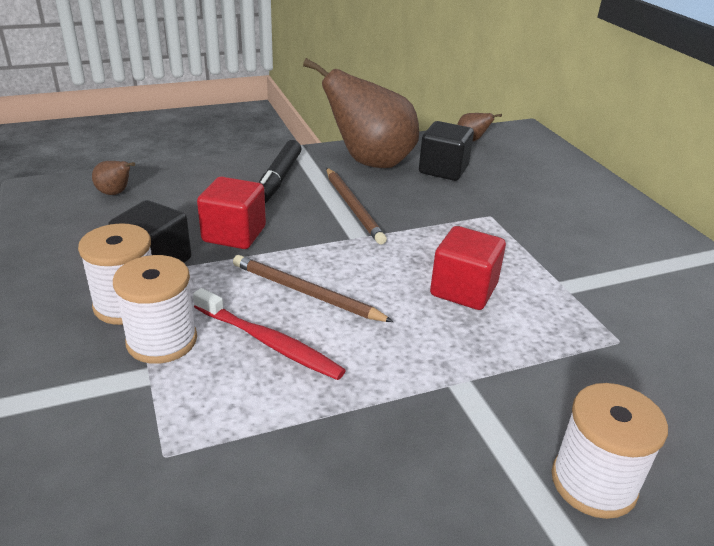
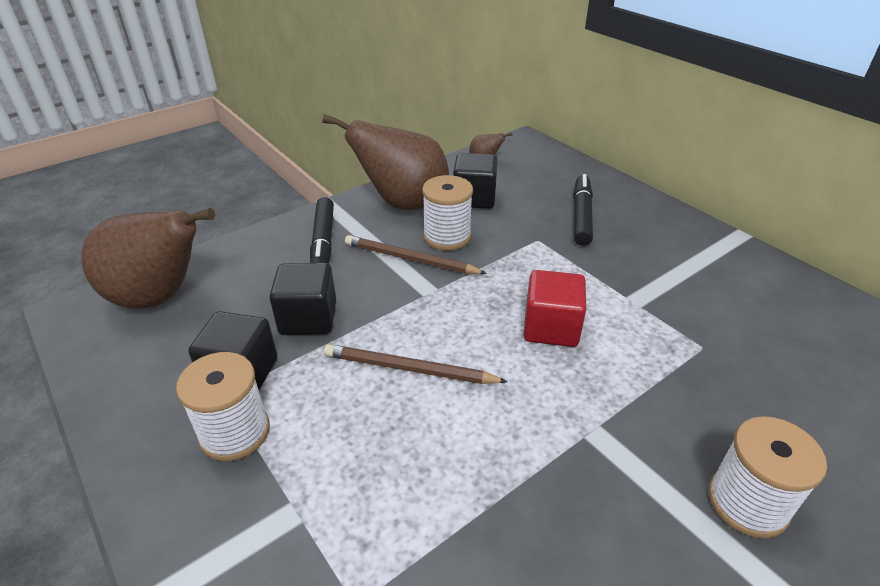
camera: 15 degrees left, 5 degrees up
(115, 193) = (160, 297): brown pear -> brown pear, size x2.49
(162, 341) = (291, 466): white spool -> white spool (447, 237)
(234, 234) = (308, 318): red cube -> black cube
(269, 342) = (400, 437): red toothbrush -> none
(353, 207) = (410, 259): brown pencil -> brown pencil turned 150 degrees clockwise
(548, 204) = (581, 216): none -> black marker

